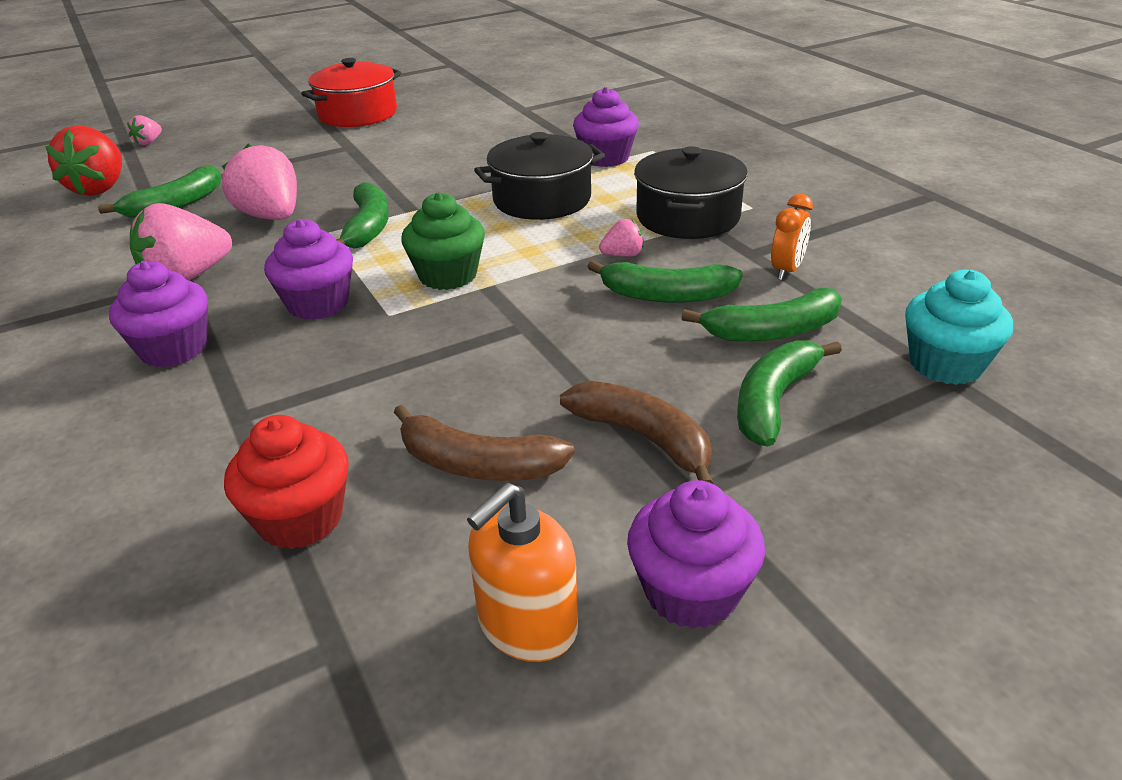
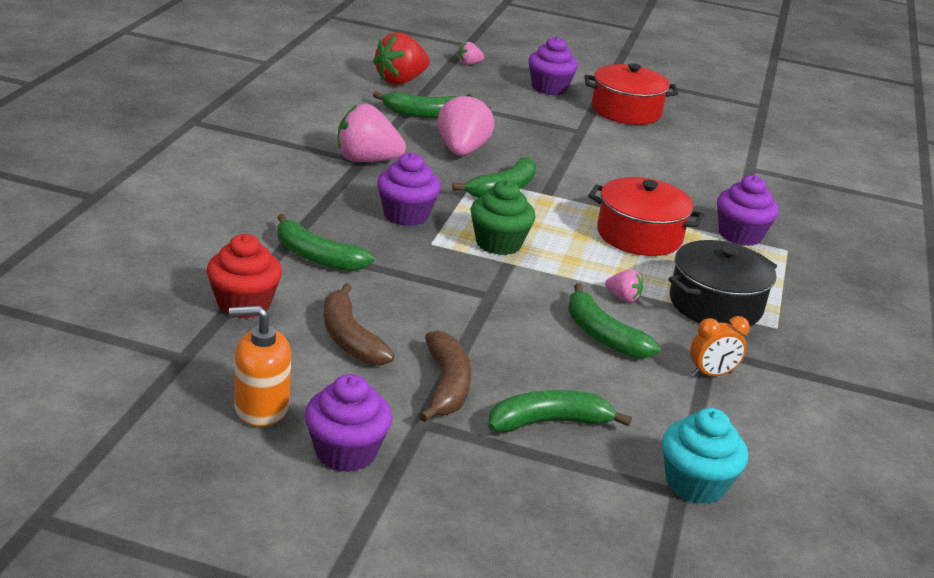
camera: 40 degrees right, 5 degrees down
(174, 349) = (306, 194): purple cupcake -> purple cupcake (549, 88)
(542, 200) = (639, 235): black pot -> red pot
(772, 331) = (625, 394): green banana -> green banana (316, 257)

